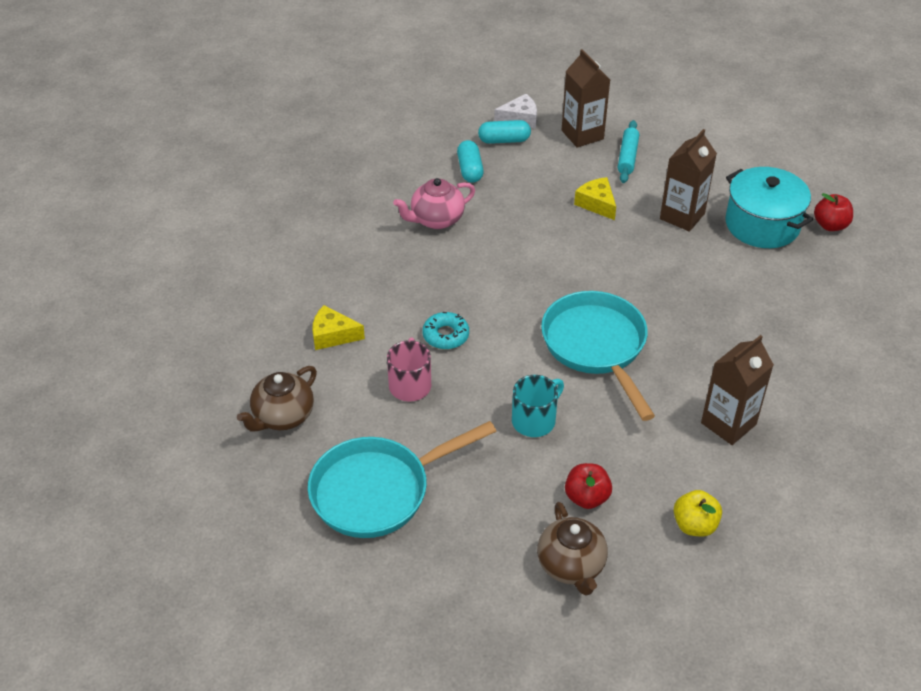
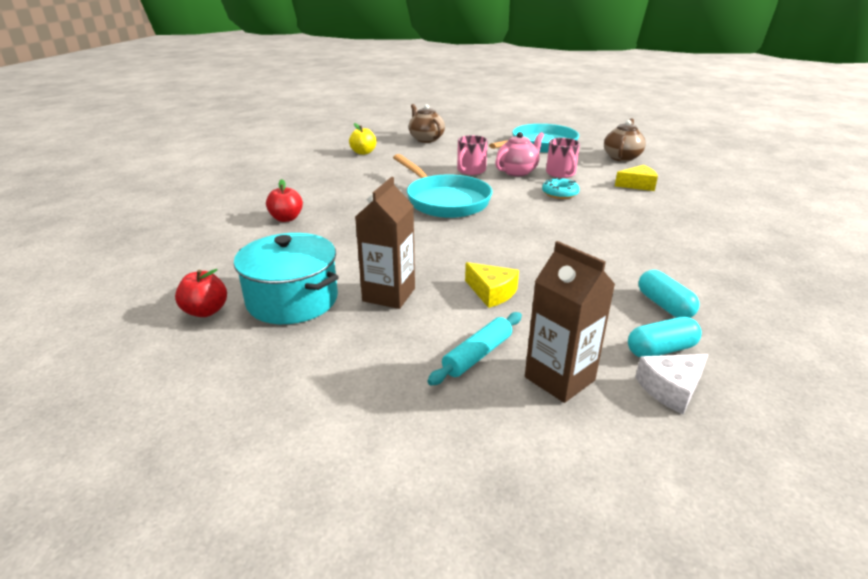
camera: 165 degrees right, 15 degrees down
(436, 220) = (646, 255): pink teapot -> pink teapot (517, 172)
(535, 420) = (470, 170): turquoise mug -> pink mug
(586, 497) = (426, 153): red apple -> red apple (286, 218)
(627, 157) = (478, 355): turquoise rolling pin -> turquoise rolling pin turned 45 degrees clockwise
(728, 423) = (342, 182): brown carton -> none

